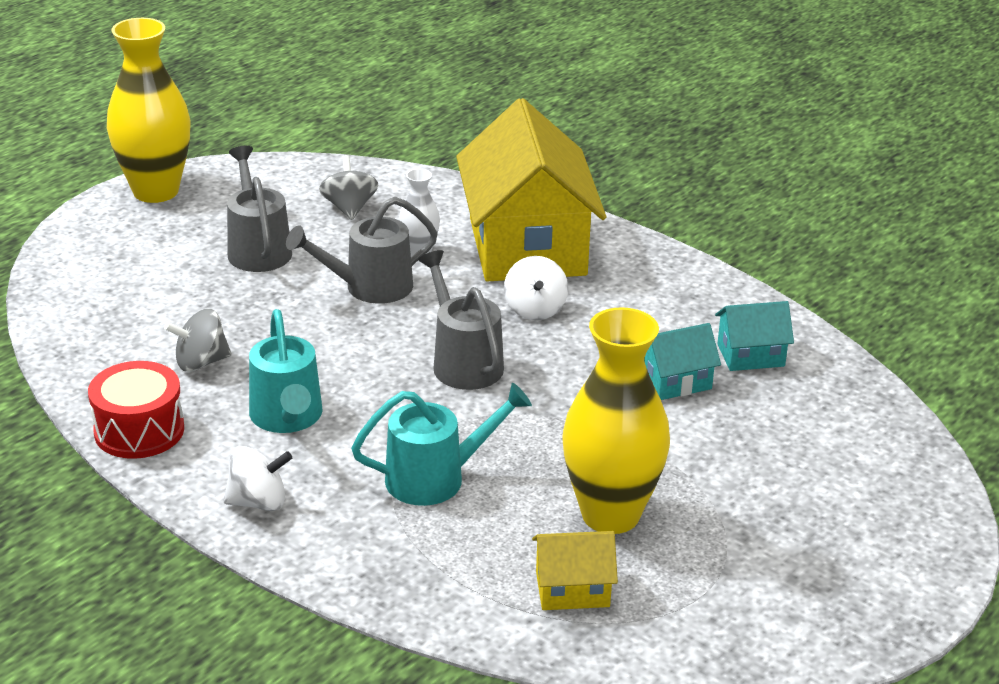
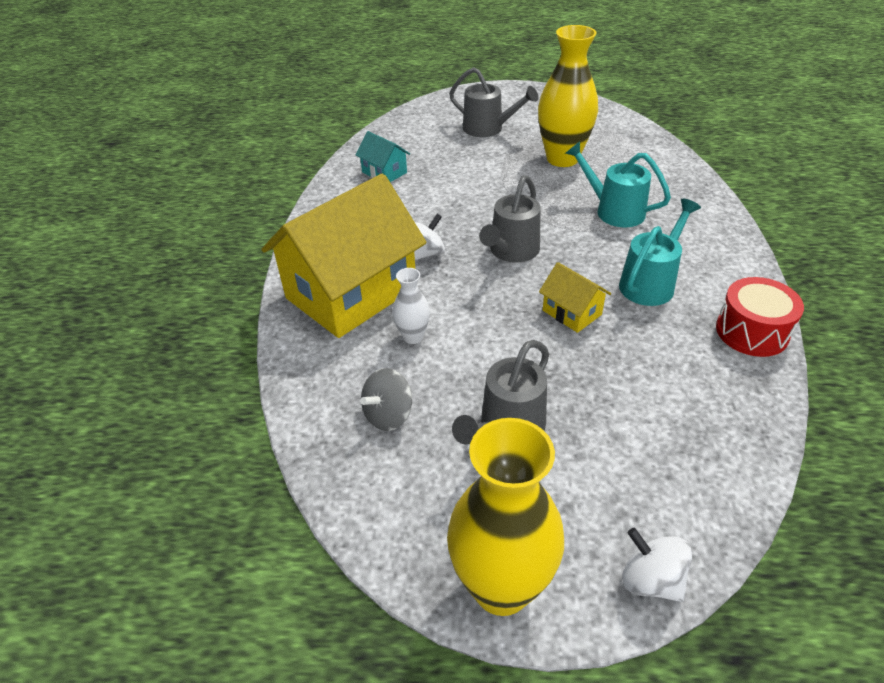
camera: 125 degrees left, 10 degrees up
(201, 362) = (663, 353): grey spinning top -> none
(258, 502) = (718, 251): white spinning top -> white spinning top (651, 580)
(368, 287) = (485, 333): grey watering can -> grey watering can (489, 129)
(572, 589) = (620, 148): yellow house -> yellow house (572, 312)
(675, 381) = (436, 183): turquoise house -> none

